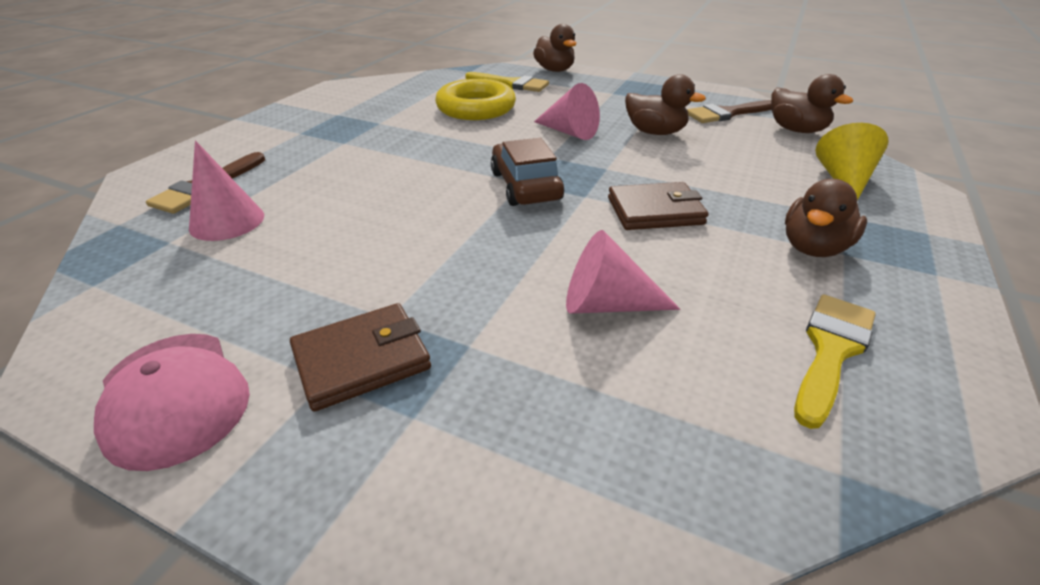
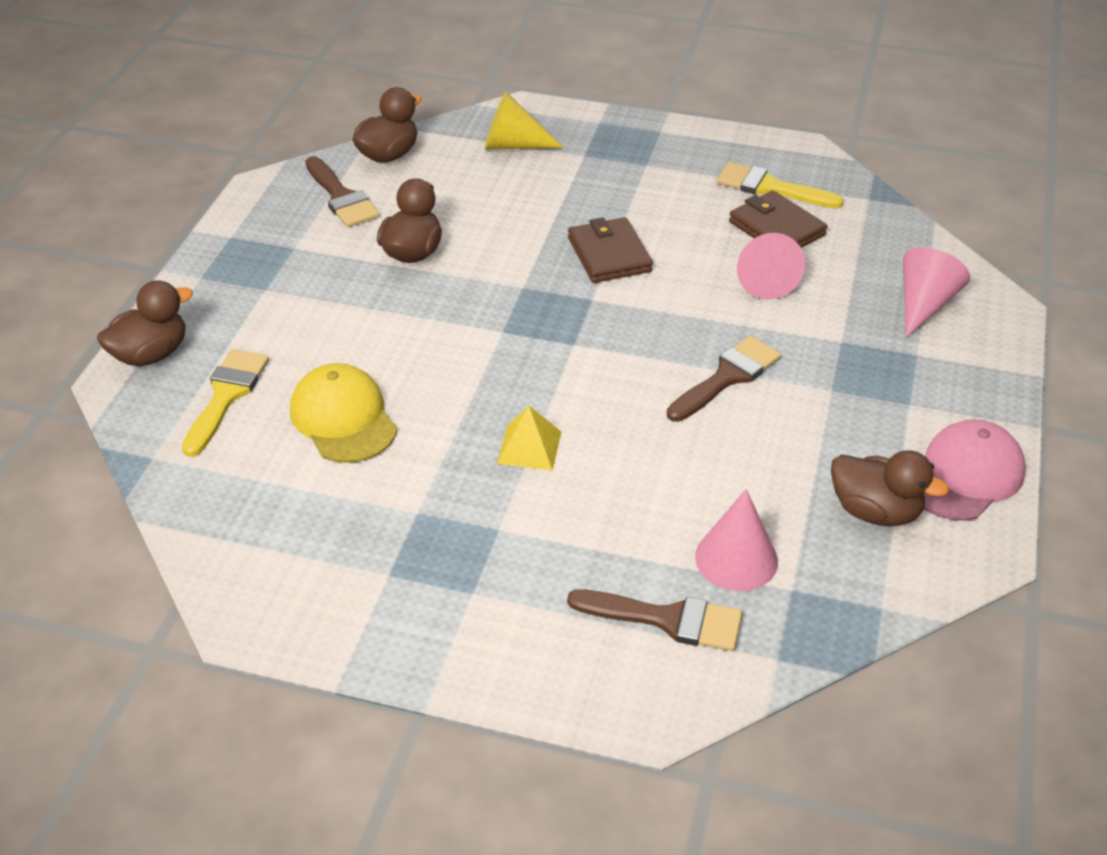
camera: 100 degrees left, 5 degrees up
(362, 359) = (882, 391): brown wallet -> brown wallet (776, 228)
(412, 156) = (529, 447): none -> yellow pyramid
(444, 251) = (727, 377): none -> brown brush
(476, 108) = (343, 418): yellow ring -> yellow cap
(525, 186) = (582, 341): brown car -> none
(569, 132) = (423, 320): pink cone -> pink cone (924, 304)
(813, 248) = (644, 177): brown duck -> brown duck (875, 511)

